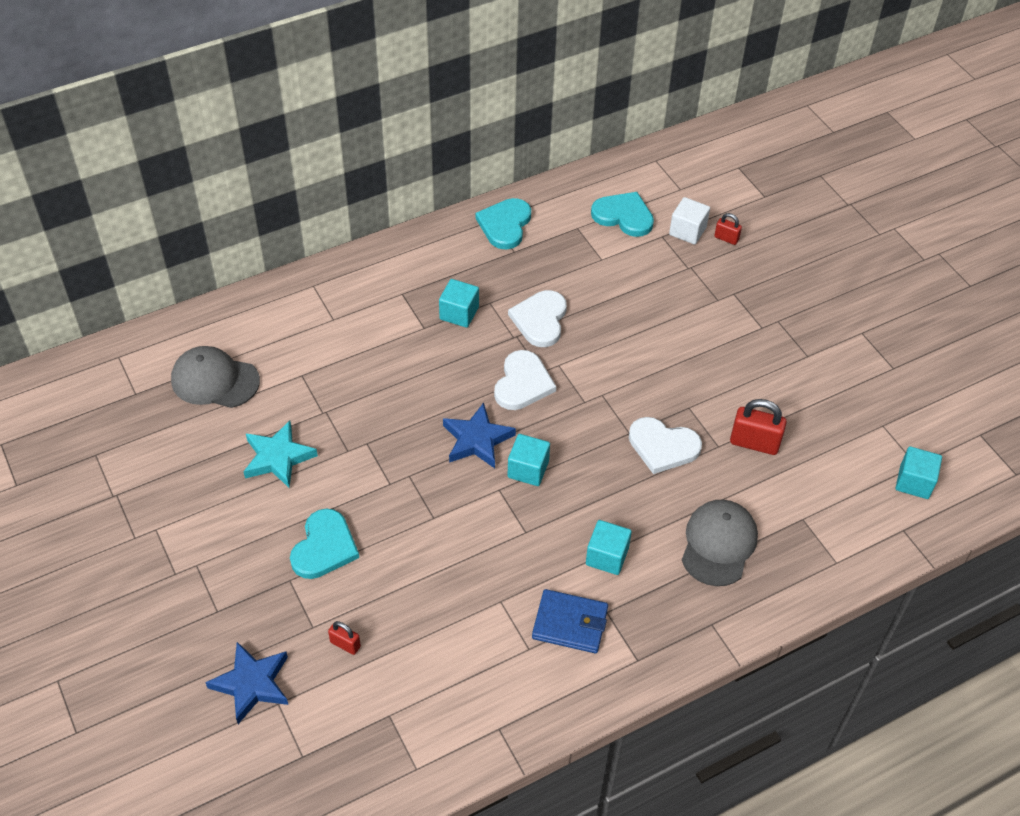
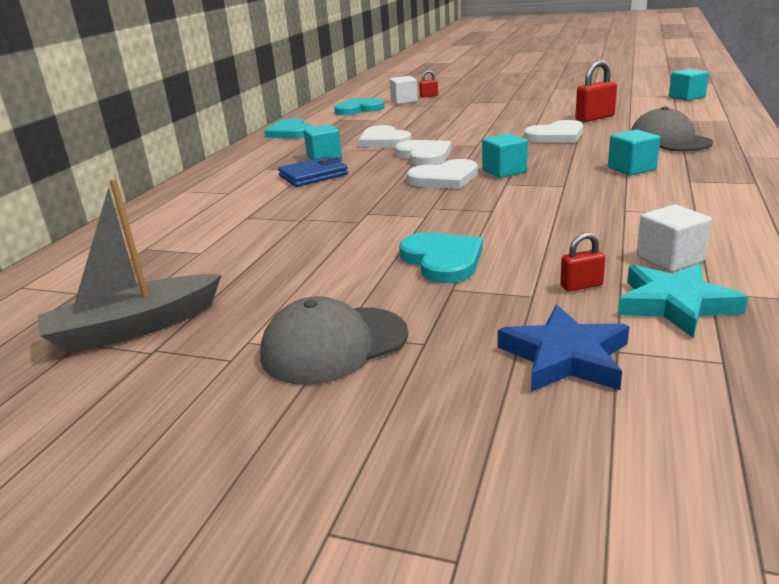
camera: 40 degrees left, 25 degrees down
(126, 464) = (134, 328): none -> grey boat
(215, 380) = (163, 251): grey cap -> grey cap (334, 345)
(278, 457) = (303, 250): turquoise star -> turquoise star (675, 304)
(425, 671) = (670, 259): none -> white cube
(477, 440) = (444, 178): blue star -> white heart
(570, 623) = (686, 193): blue wallet -> blue wallet (313, 175)

